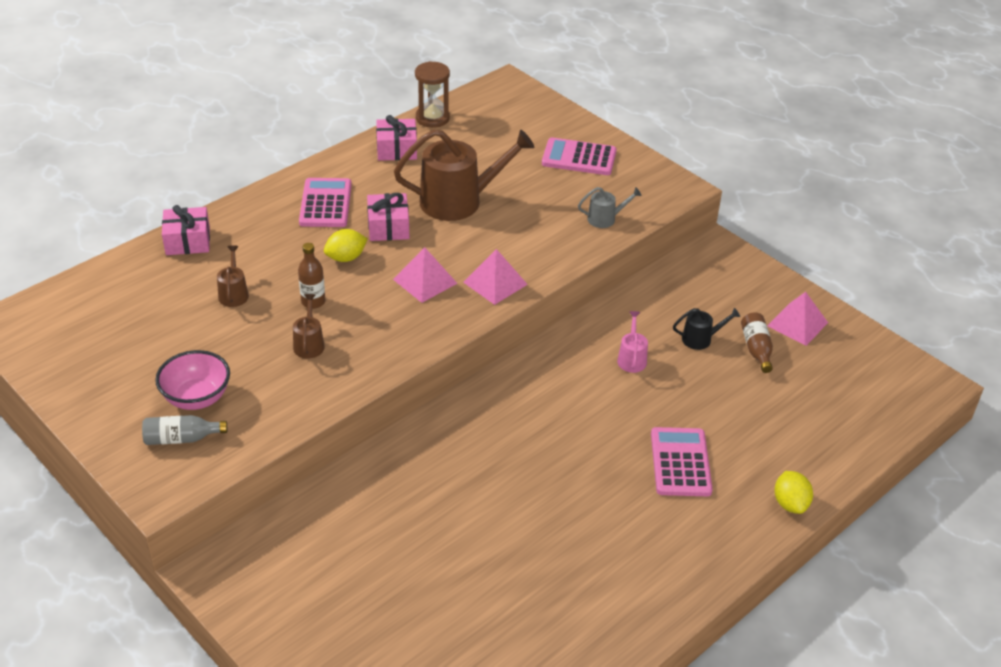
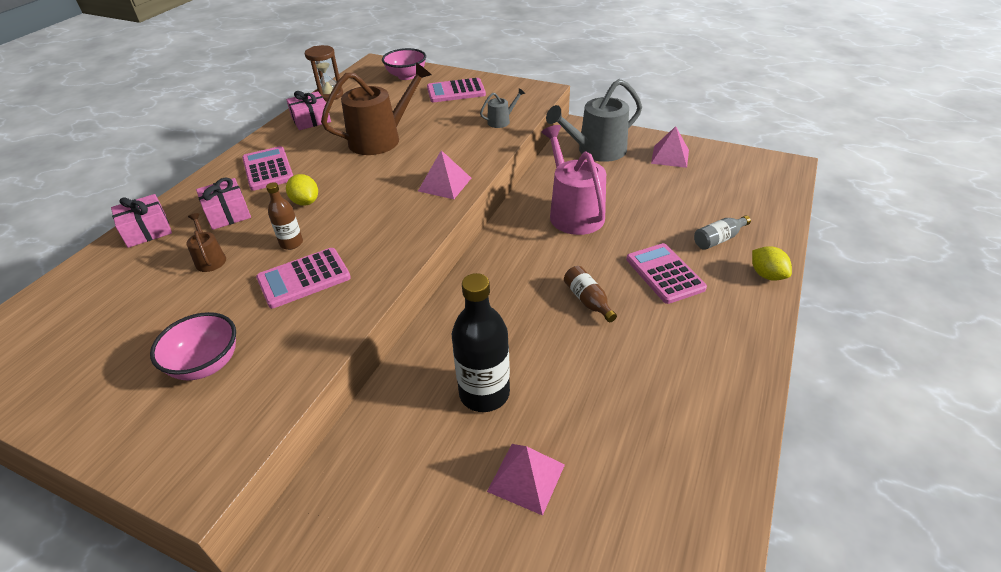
camera: 20 degrees left, 0 degrees up
(181, 438) = (203, 412): grey bottle -> grey bottle (718, 239)
(309, 344) = (304, 278): brown watering can -> pink calculator
(346, 258) = (305, 202): yellow lemon -> yellow lemon turned 75 degrees counterclockwise
(388, 227) = (332, 171): pink gift -> pink gift (228, 213)
(425, 281) = (385, 199): pink pyramid -> pink pyramid (526, 478)
(426, 513) = (484, 393): none -> black bottle
(534, 115) = (406, 76): none -> pink bowl
(632, 359) = (573, 213): pink watering can -> pink watering can, size x2.20
(700, 339) = (612, 185): black watering can -> none
(714, 287) = (597, 151): none -> grey watering can
(756, 349) = (656, 179): brown bottle -> brown bottle (588, 300)

